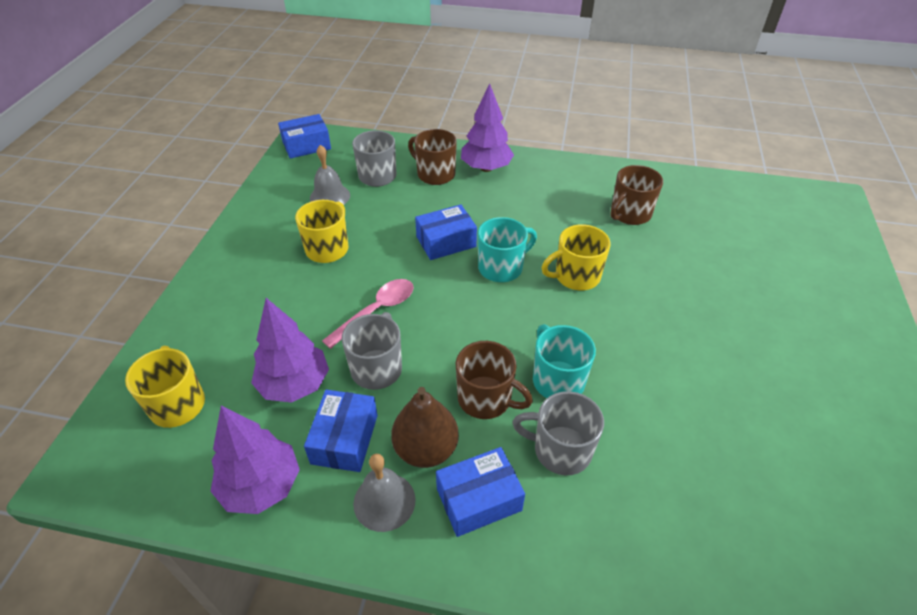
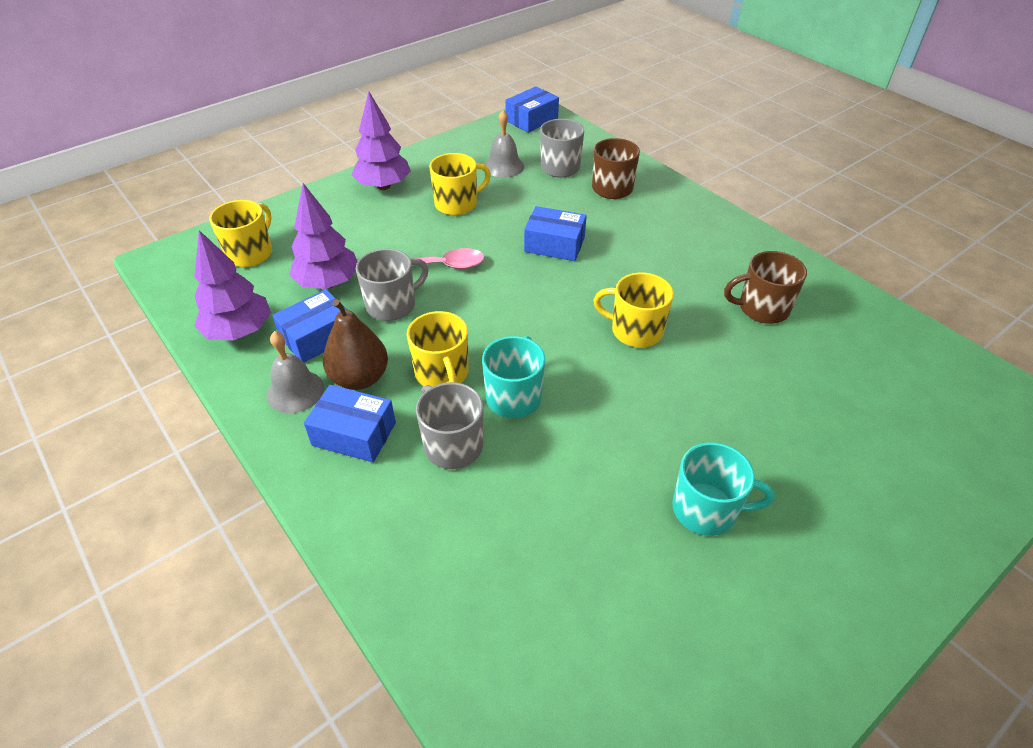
camera: 40 degrees right, 0 degrees up
(306, 145) = (531, 119): blue box -> blue box turned 60 degrees counterclockwise
(486, 168) = (665, 203): purple tree -> purple tree (383, 186)
(486, 399) = (442, 374): brown mug -> yellow mug
(502, 267) = (577, 288): turquoise mug -> turquoise mug (706, 509)

